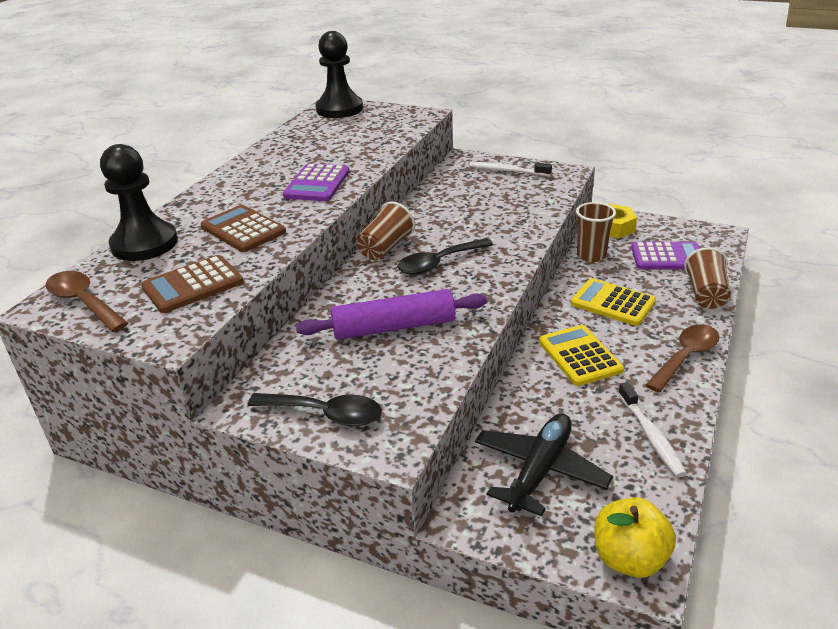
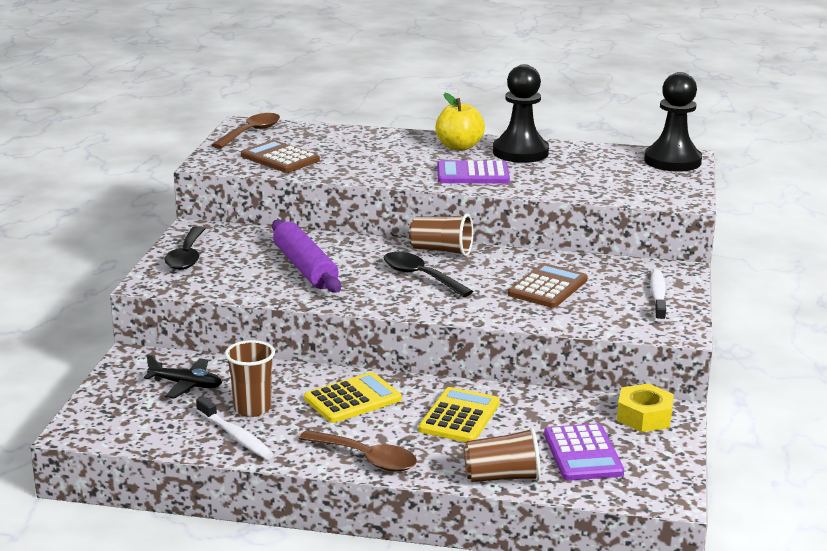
camera: 75 degrees right, 10 degrees down
(144, 244) = (338, 134): black pawn -> black pawn (520, 152)
(243, 230) = (372, 160): brown calculator -> brown calculator (547, 287)
(539, 470) = (186, 385): black plane -> black plane, size x0.65
(591, 255) = (562, 402): brown cup -> brown cup (252, 408)
(629, 558) = (91, 424): yellow apple -> yellow apple (459, 147)
(651, 436) = (236, 436): white toothbrush -> white toothbrush turned 105 degrees counterclockwise

